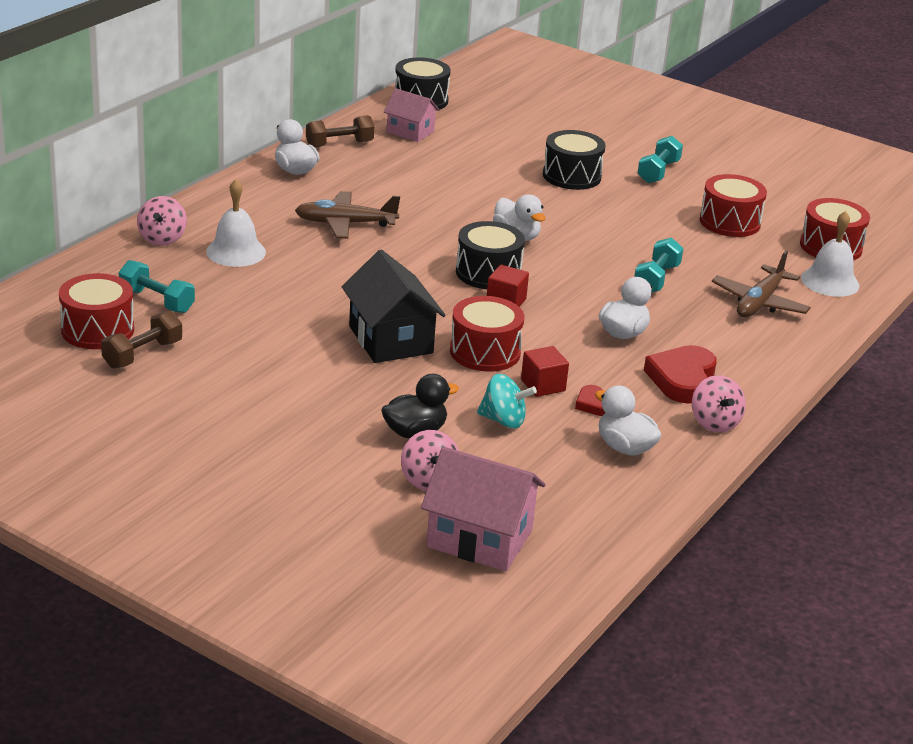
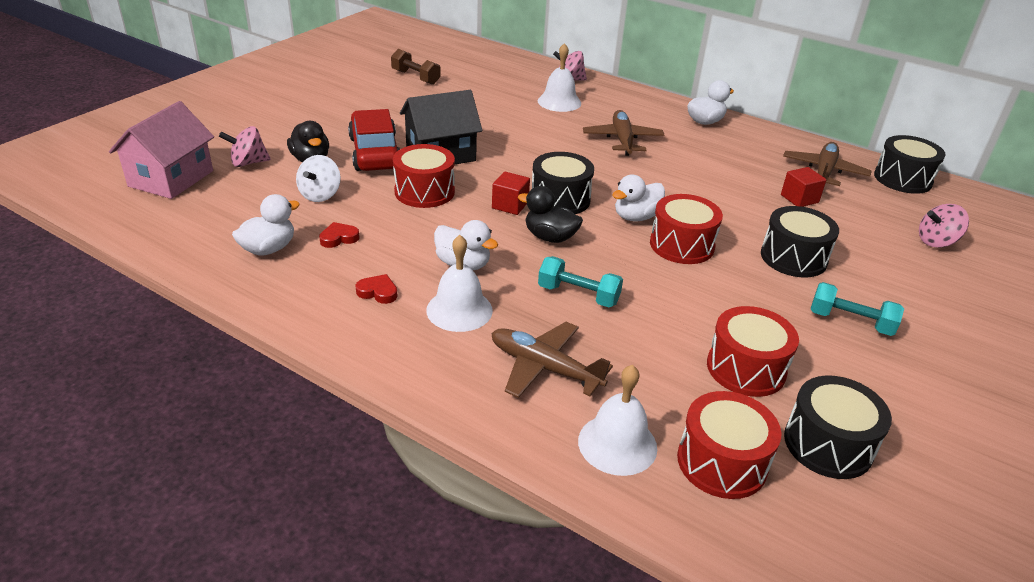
camera: 90 degrees right, 5 degrees up
(97, 330) = (444, 65): red drum -> red drum (681, 245)
(157, 301) = (483, 80): turquoise dumbbell -> none
(339, 144) = (769, 139): brown dumbbell -> none
(391, 385) = (375, 153): none -> red car
(410, 132) = (823, 172): pink house -> brown plane
(503, 420) = (320, 195): turquoise spinning top -> white spinning top
(543, 385) = (371, 215): red cube -> red cube (799, 199)
(564, 284) = (550, 237): none -> black duck
(682, 379) = (378, 292): red heart -> red heart, size x0.51
(696, 337) = (459, 310): none -> white bell
(714, 423) = (298, 304): pink spinning top -> pink spinning top (936, 242)
(798, 208) = (828, 444): none -> black drum

